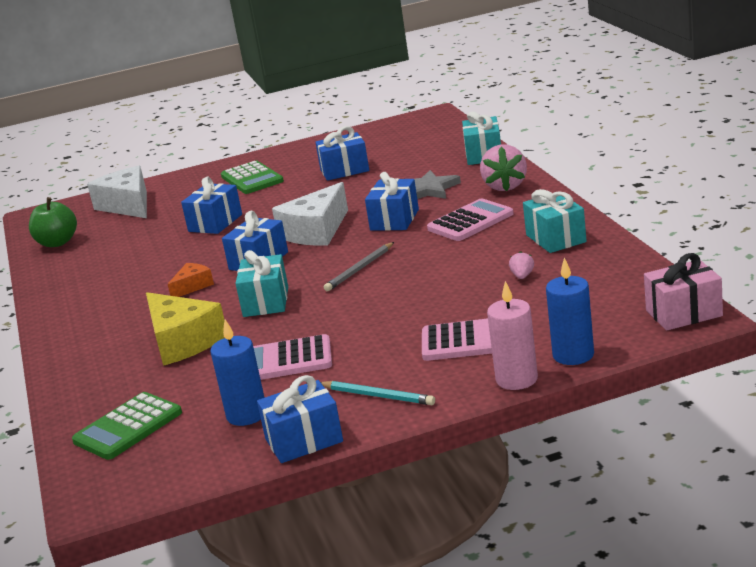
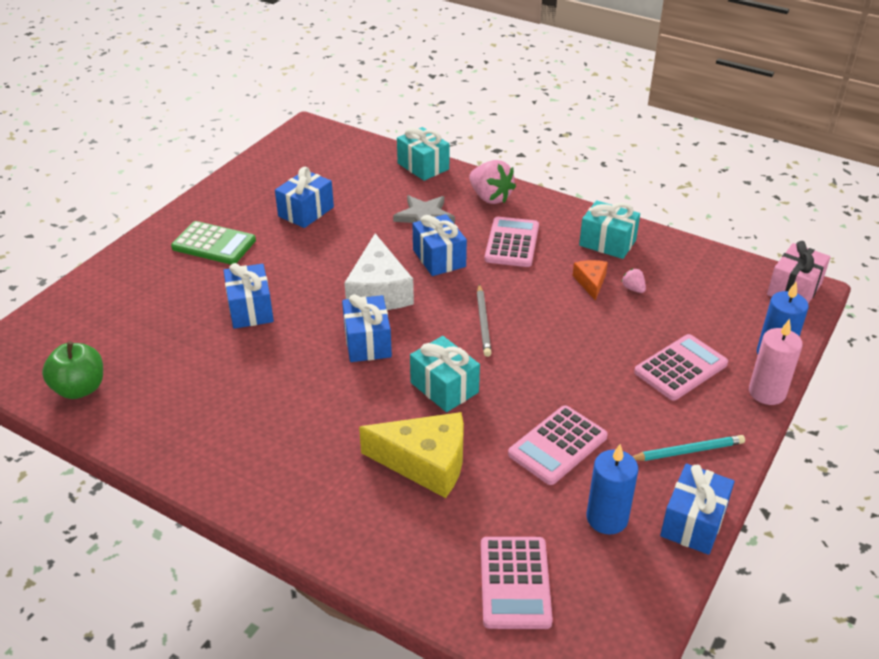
camera: 45 degrees left, 15 degrees up
(128, 205) = (103, 314): white cheese -> none
(128, 427) = (515, 583): green calculator -> pink calculator
(192, 286) = (339, 394): orange cheese -> orange cheese (591, 282)

